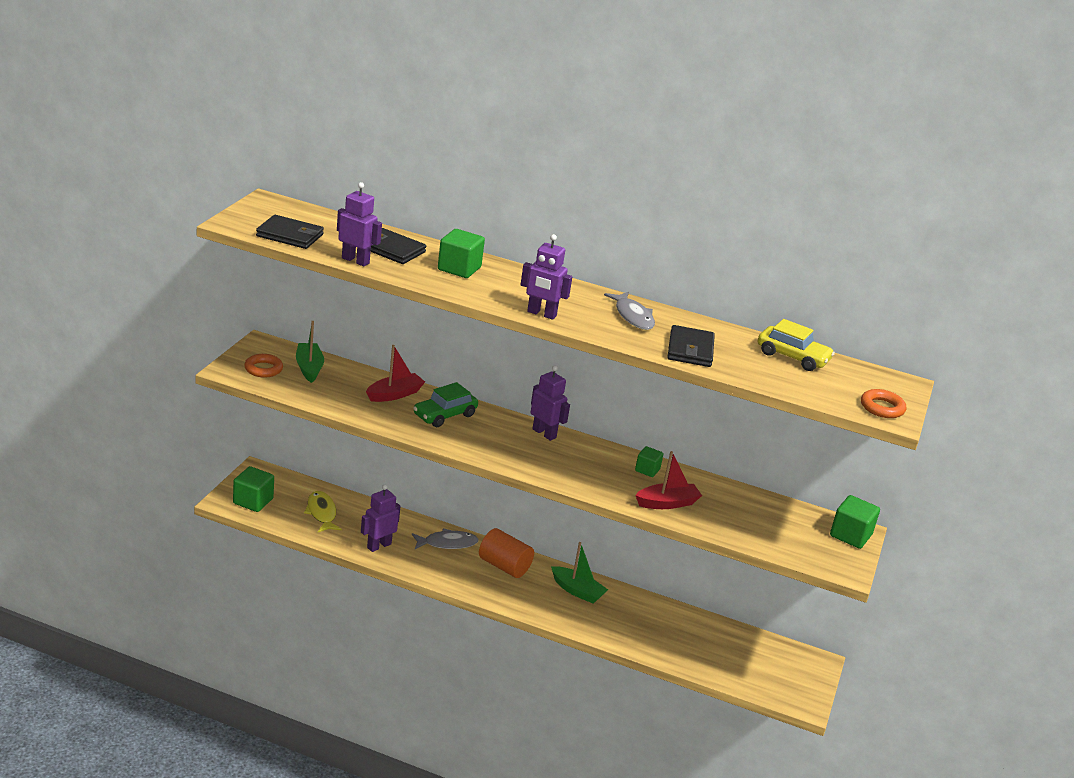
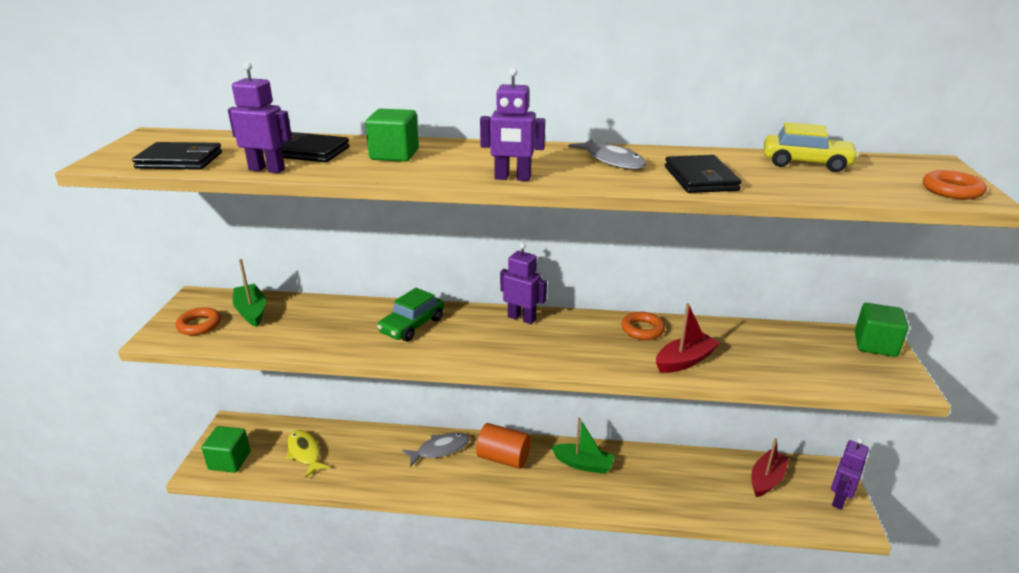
camera: 10 degrees left, 0 degrees up
(379, 546) = (372, 473): purple robot -> purple robot (839, 499)
(394, 394) = (352, 317): red boat -> red boat (766, 479)
(647, 470) = (642, 329): green cube -> orange ring

